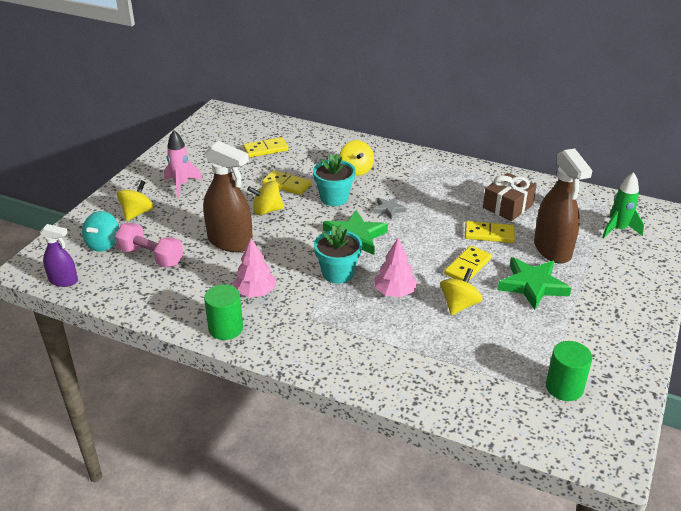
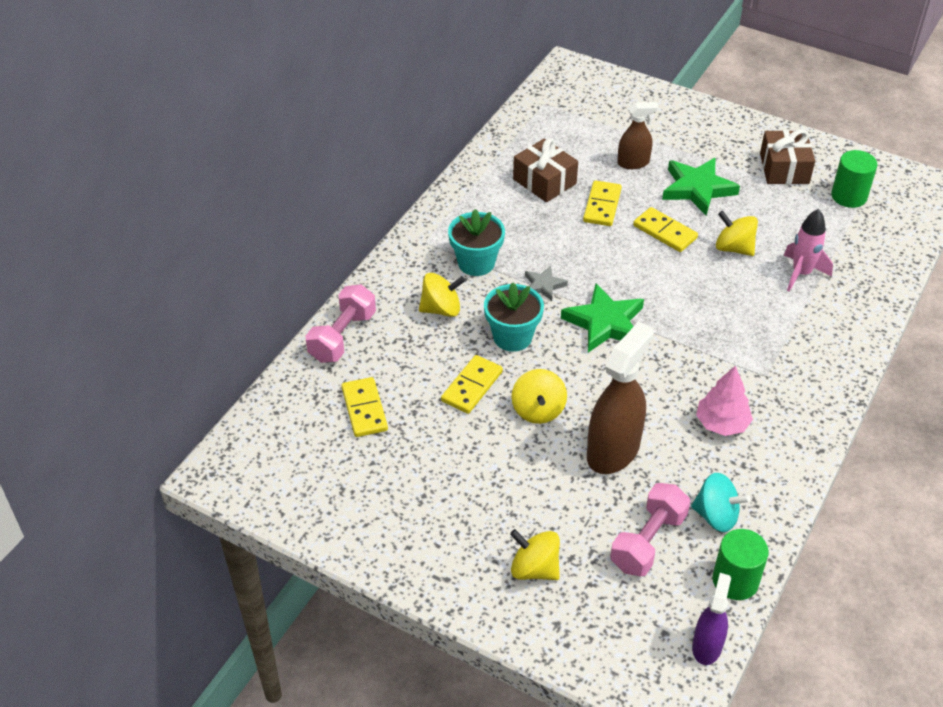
camera: 85 degrees left, 10 degrees up
(103, 244) = (616, 605): turquoise spinning top -> turquoise spinning top (716, 516)
(181, 185) = (458, 515): pink rocket -> pink rocket (801, 273)
(225, 328) = (792, 452): green cylinder -> green cylinder (735, 580)
(325, 138) = (342, 336): none -> pink dumbbell
(338, 273) = (680, 343): turquoise flower pot -> turquoise flower pot (476, 263)
(395, 292) = (714, 297): pink tree -> none
(552, 250) = (633, 163): brown spray bottle -> brown spray bottle, size x0.57
(588, 342) = (784, 168): none -> brown gift
(618, 229) = (596, 108): green rocket -> none

